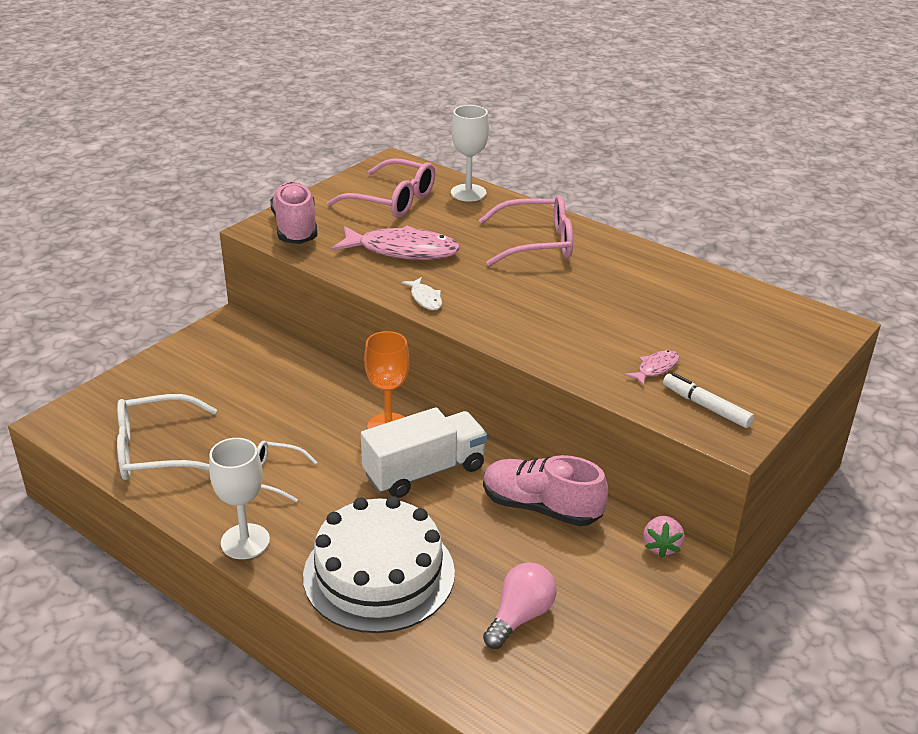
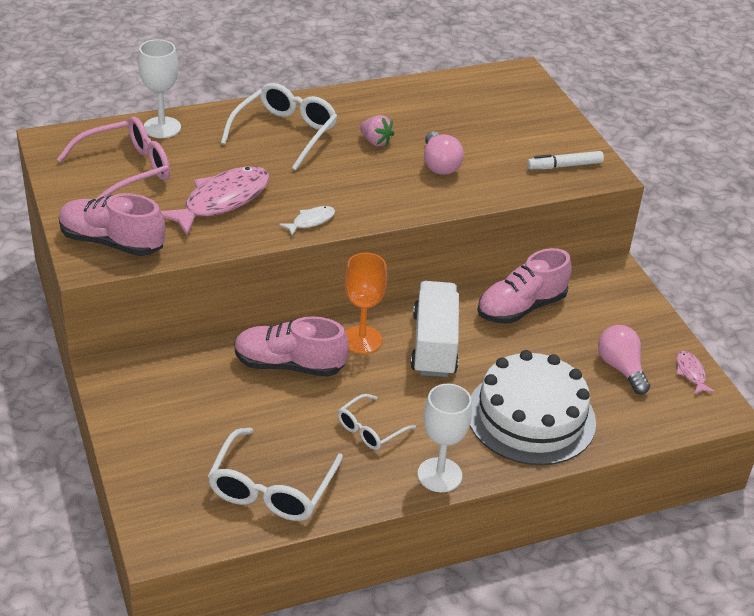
camera: 60 degrees left, 5 degrees up
(316, 401) = (289, 365): none -> pink shoe
(425, 298) = (311, 221): white fish -> white fish turned 45 degrees counterclockwise
(536, 243) = (285, 133): pink glasses -> white glasses
(599, 333) = (439, 165): none -> pink light bulb
(655, 368) = (505, 164): pink fish -> pink fish (691, 373)
(661, 546) = (600, 275): pink strawberry -> pink strawberry (375, 142)

